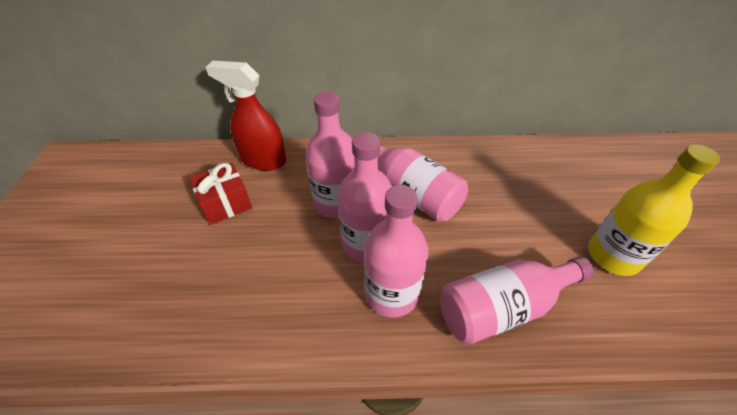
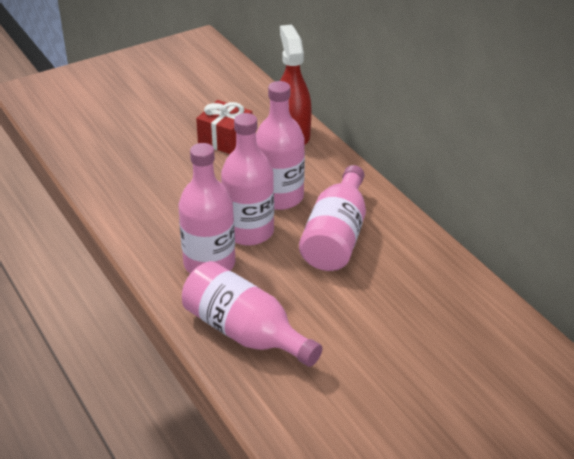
camera: 60 degrees right, 10 degrees down
(613, 255) = (373, 400): yellow bottle -> none

